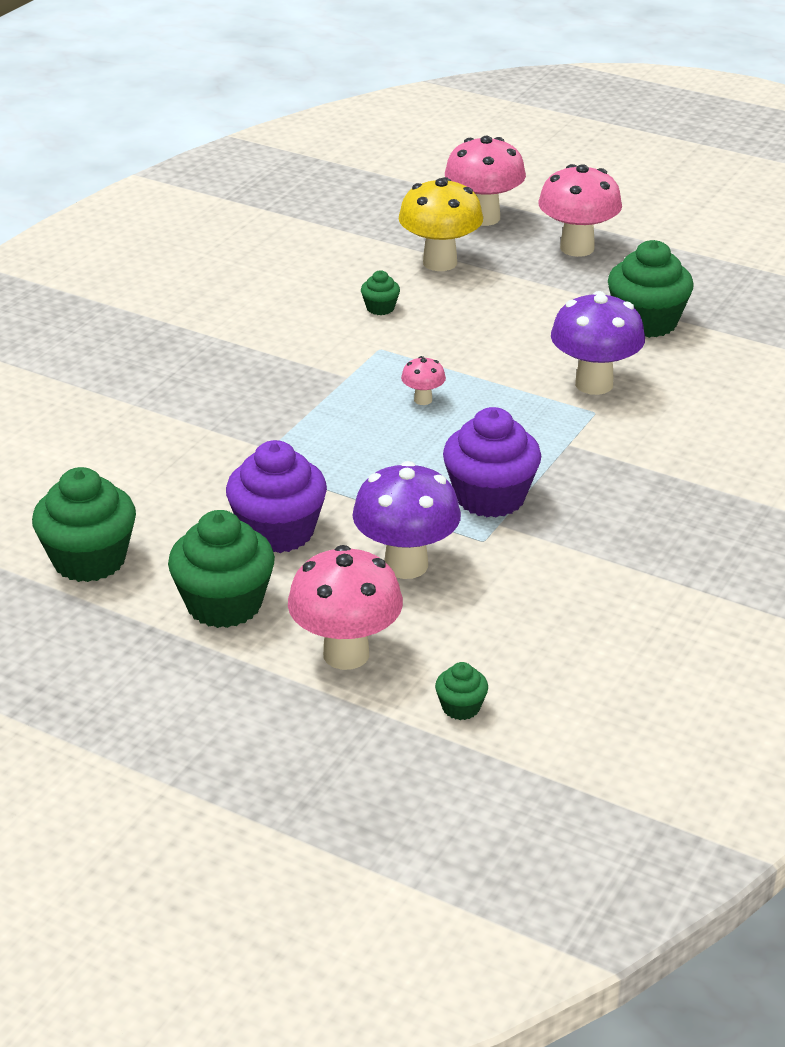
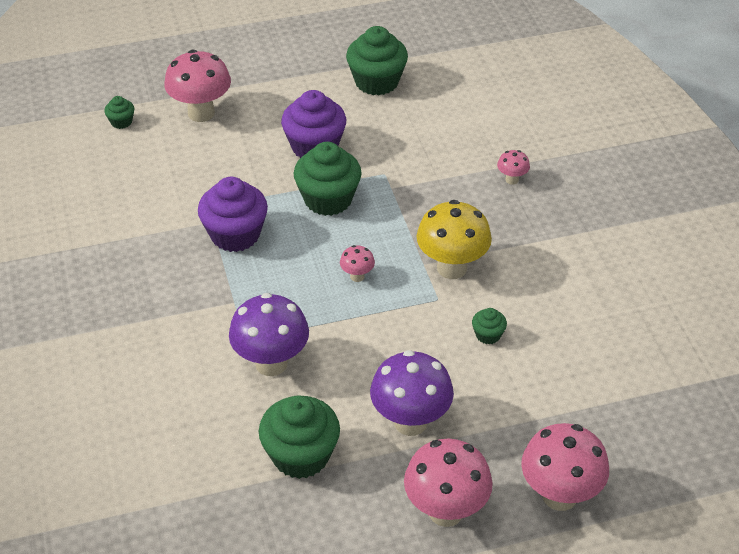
camera: 135 degrees right, 10 degrees up
(147, 389) = (512, 180): none -> pink mushroom
(224, 604) = (286, 100): green cupcake -> green cupcake (328, 199)
(406, 565) = (229, 169): purple mushroom -> purple mushroom (410, 422)
(440, 262) = (516, 412): yellow mushroom -> yellow mushroom (452, 268)

